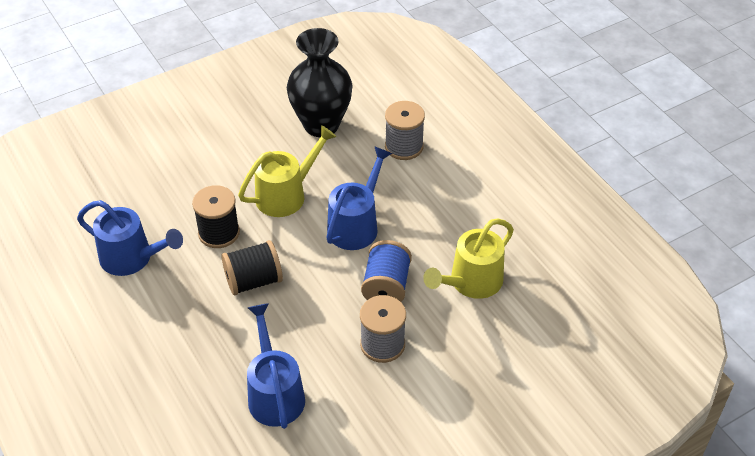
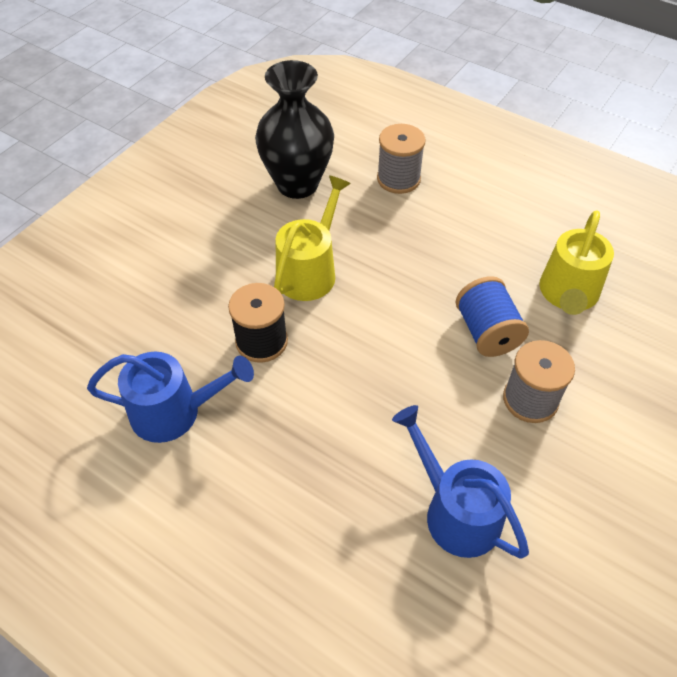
camera: 25 degrees left, 5 degrees up
(253, 281) = (339, 383): black spool -> none
(356, 225) = (408, 277): blue watering can -> none

